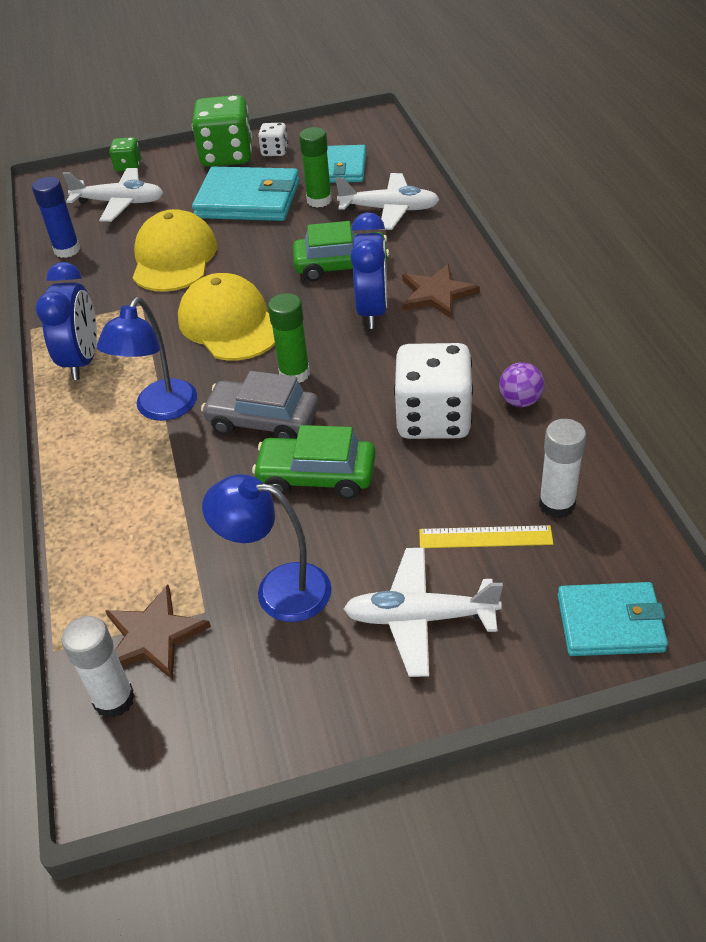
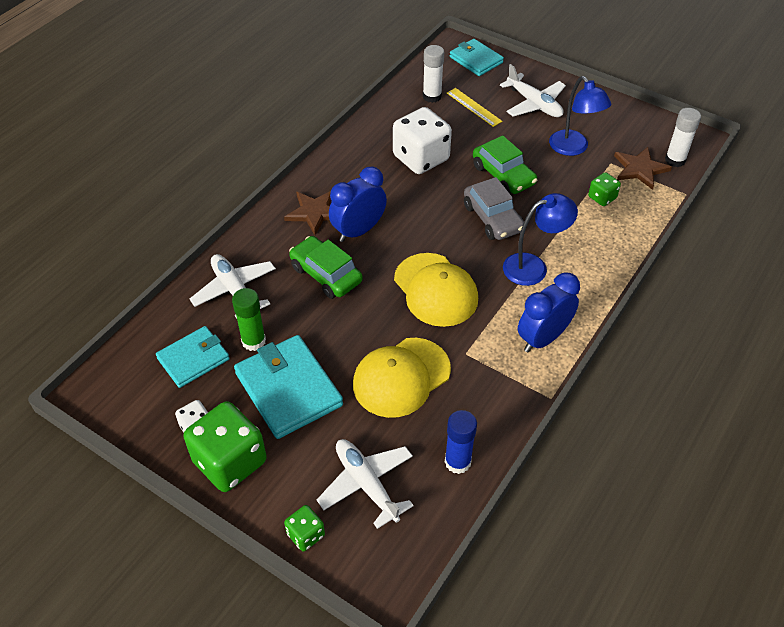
camera: 135 degrees left, 5 degrees up
(164, 547) = (602, 197): none -> green dice
(230, 324) = (435, 290): yellow cap -> yellow cap turned 45 degrees counterclockwise
(294, 374) = (445, 230): green glue stick -> none
(520, 401) = (376, 136): purple ball -> none

